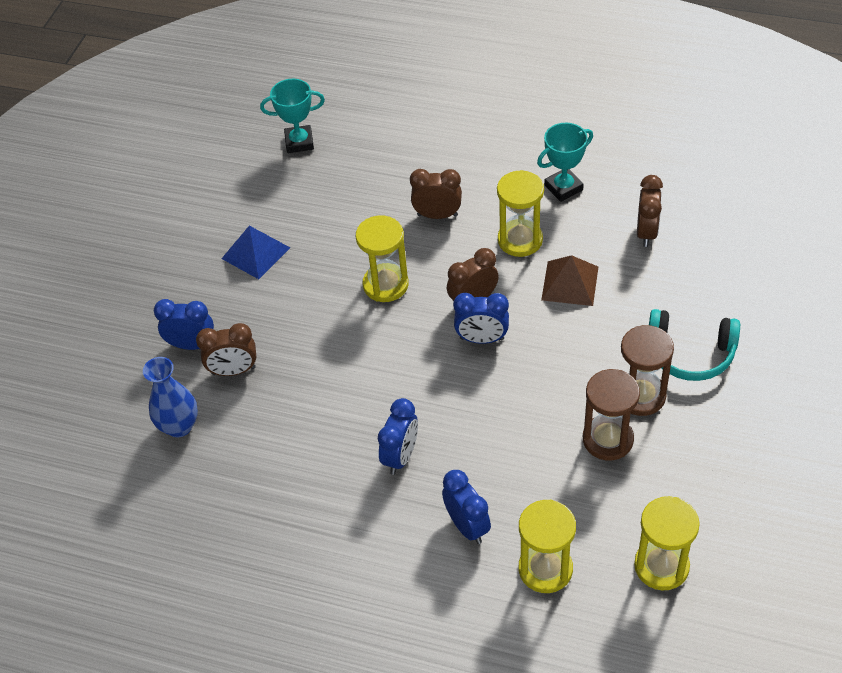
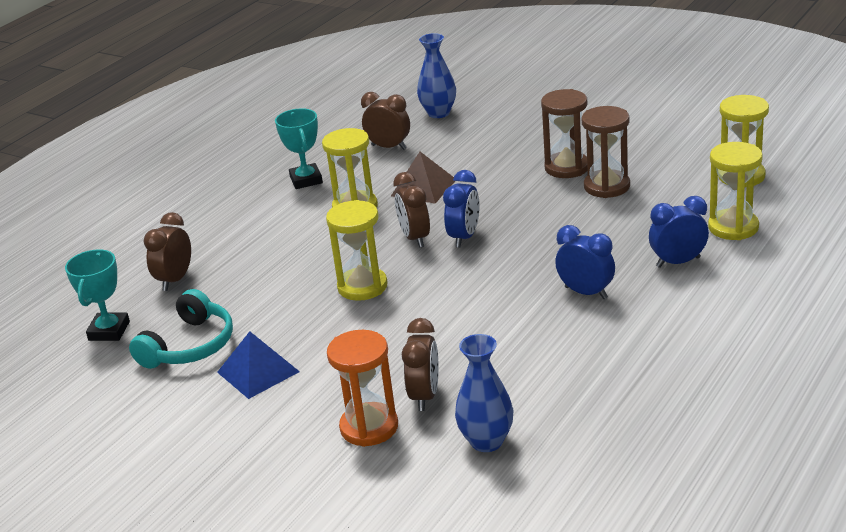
camera: 75 degrees left, 20 degrees down
(191, 345) = (369, 427): blue clock -> orange hourglass
(437, 215) = (290, 249): brown clock -> brown clock (175, 280)
(690, 353) = (532, 142): turquoise headphones -> turquoise headphones (189, 346)
(735, 254) = (439, 113): none -> blue vase

